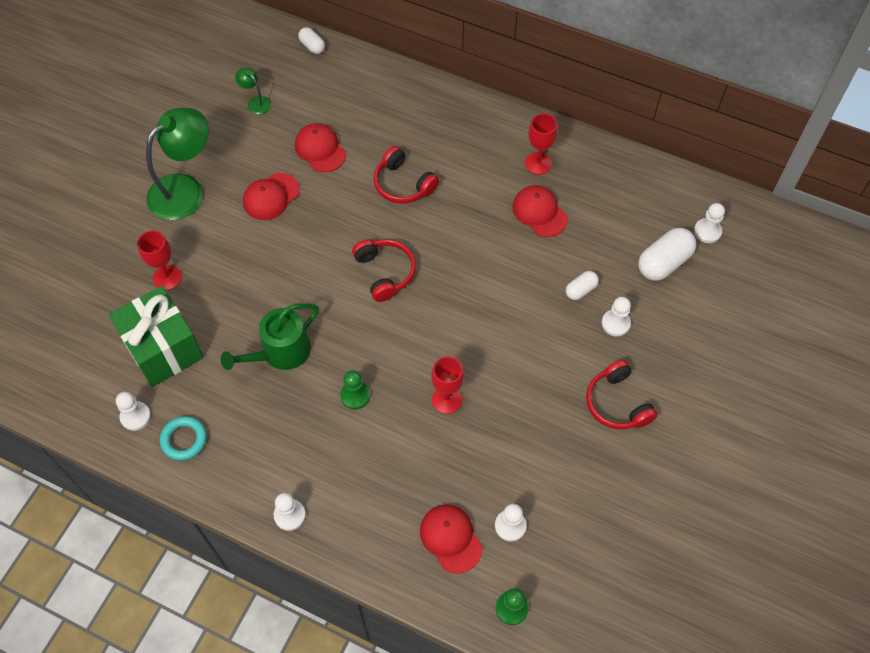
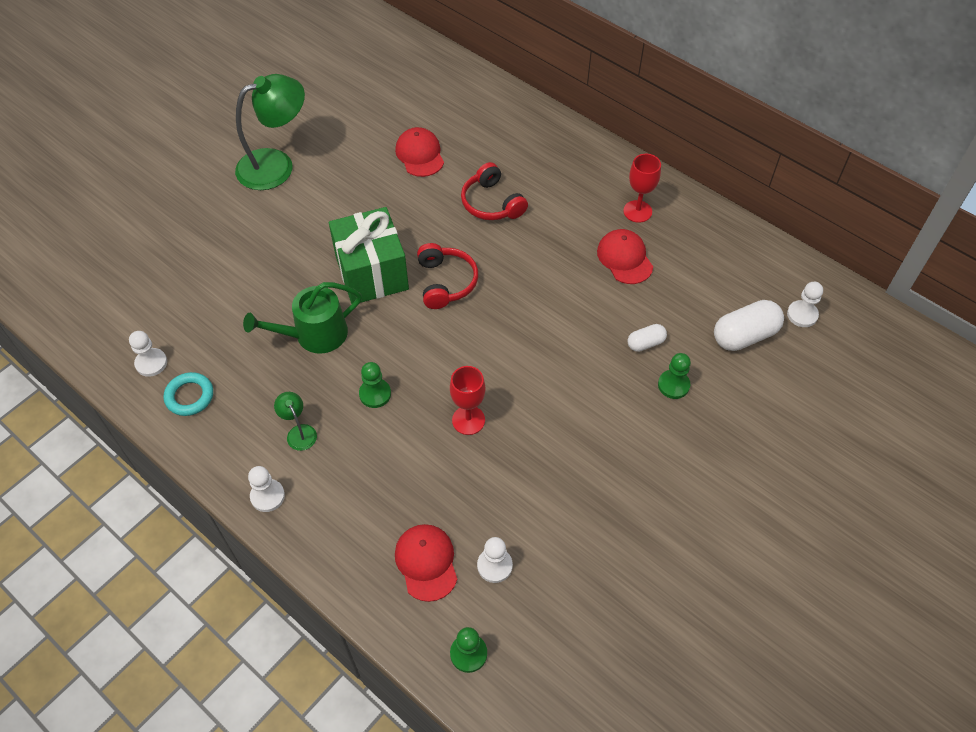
camera: 15 degrees right, 5 degrees down
(163, 348) = (201, 305): green gift -> green gift (372, 273)
(167, 277) = (230, 241): red goblet -> none
(256, 102) = (372, 100): green lamp -> green lamp (299, 432)
(271, 197) = (356, 188): red cap -> none
(312, 46) = (444, 61): white capsule -> none
(615, 323) = (673, 385): white pawn -> green pawn
(617, 403) = (650, 467): red headphones -> none

